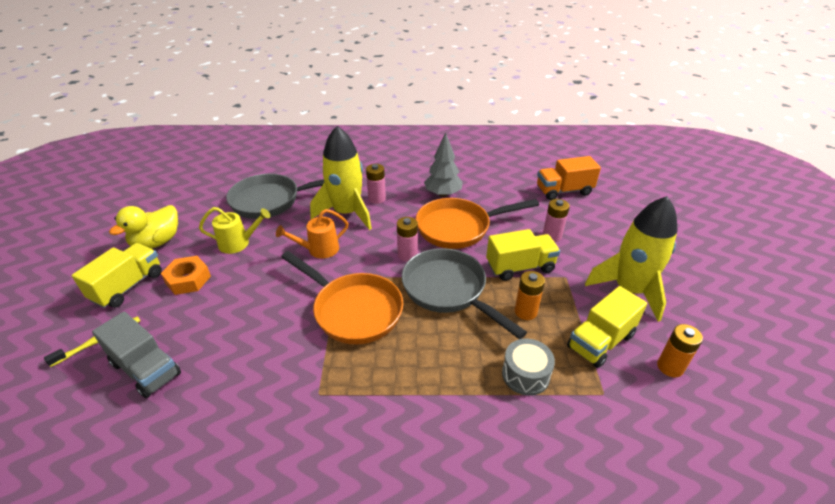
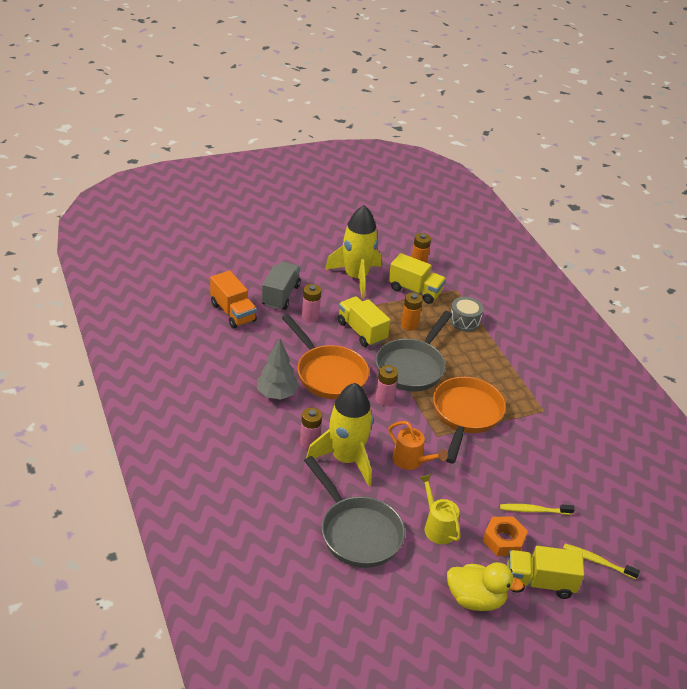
camera: 115 degrees left, 0 degrees up
(146, 369) = (594, 514): grey truck -> grey truck (280, 295)
(196, 316) = (534, 510): none -> yellow toothbrush

